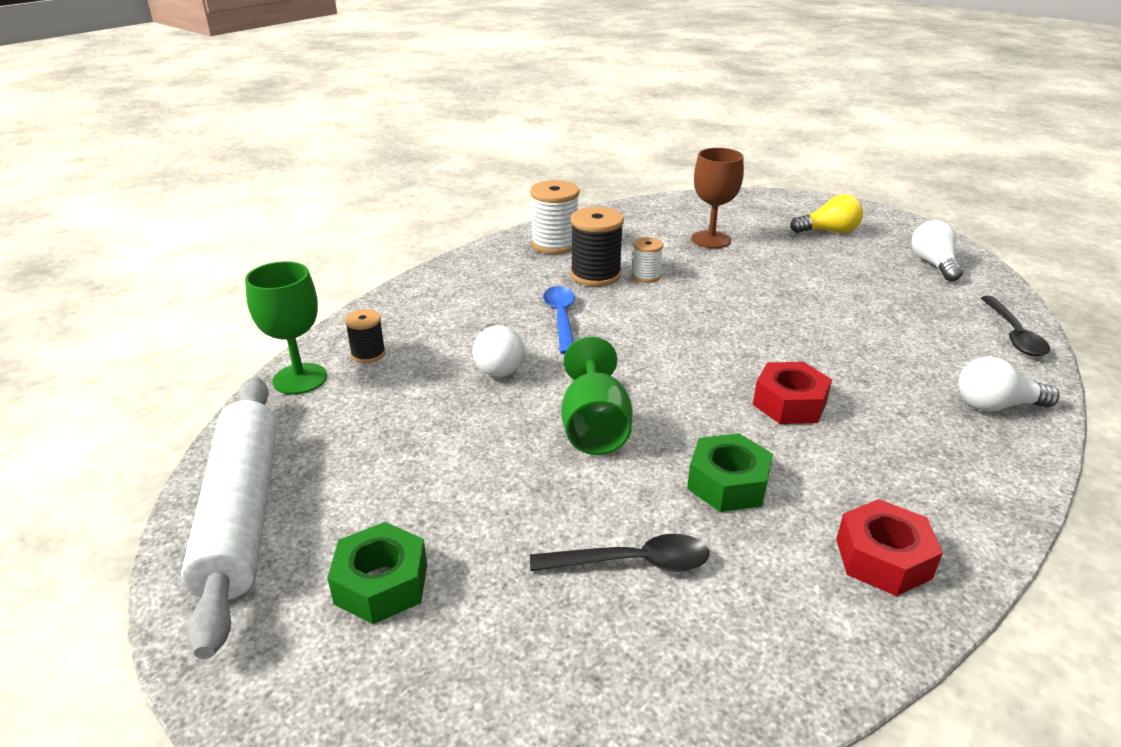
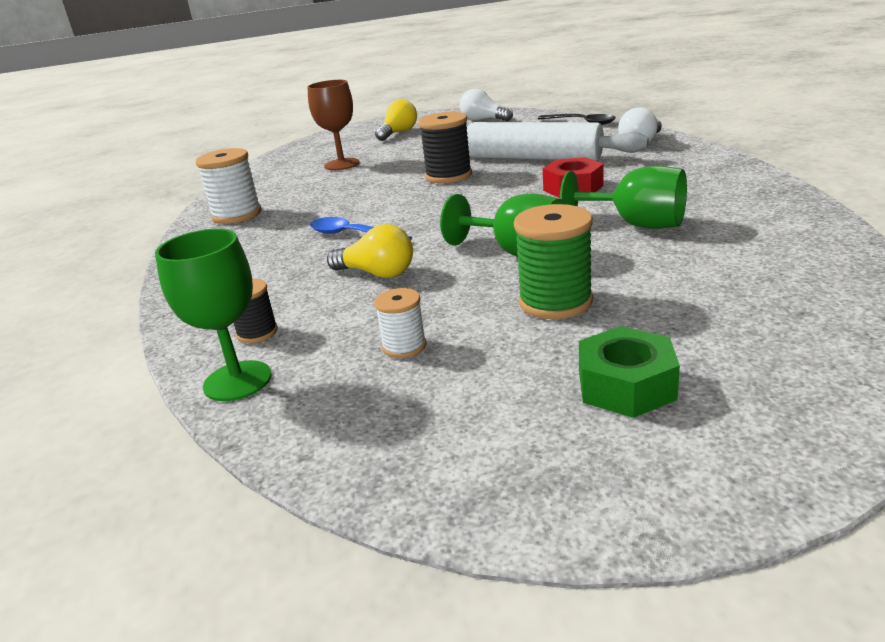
camera: 50 degrees left, 5 degrees down
(241, 513) = (434, 457): white rolling pin -> white rolling pin (533, 158)
(497, 365) = (377, 273): white light bulb -> yellow light bulb
(509, 488) = (555, 302): none -> green spool
(595, 275) = (314, 210): black spool -> black spool (448, 176)
(633, 563) = (691, 273): black spoon -> none
(646, 276) = (349, 194): white spool -> white spool (404, 346)
(728, 483) = (636, 224): green nut -> green goblet
(883, 558) = (749, 201): red nut -> none

